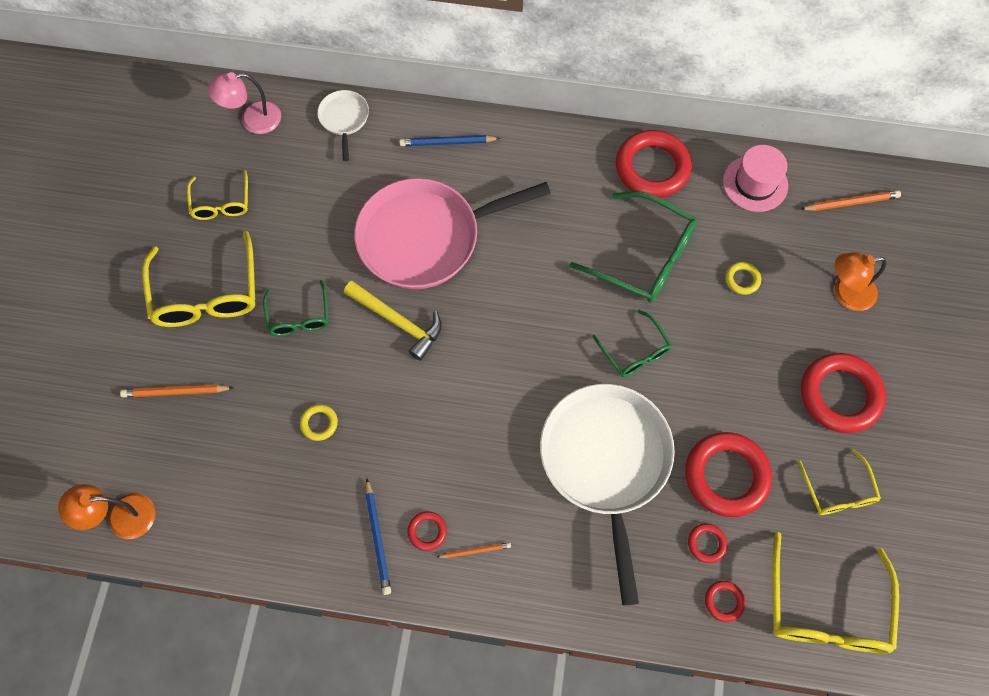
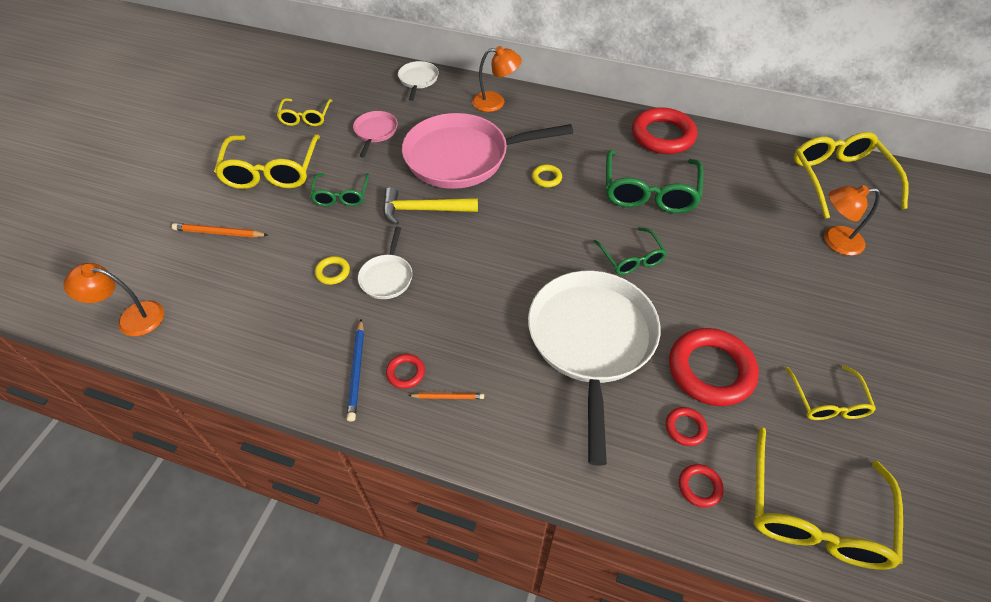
camera: 10 degrees right, 15 degrees down
(252, 120) = (348, 73): pink lamp -> none
(313, 214) = (375, 132): none -> pink pan
(379, 420) = (387, 277): none -> white pan
(398, 322) = (423, 210): yellow hammer -> yellow hammer turned 135 degrees clockwise
(447, 142) = (495, 102): blue pencil -> orange lamp
(645, 257) = (649, 193): green glasses -> green glasses turned 60 degrees clockwise
(742, 279) = (736, 219): yellow ring -> yellow ring (546, 178)
(755, 183) = (751, 155): pink hat -> none
(840, 395) = (829, 319): red ring -> none
(851, 202) = (838, 178): orange pencil -> yellow glasses

